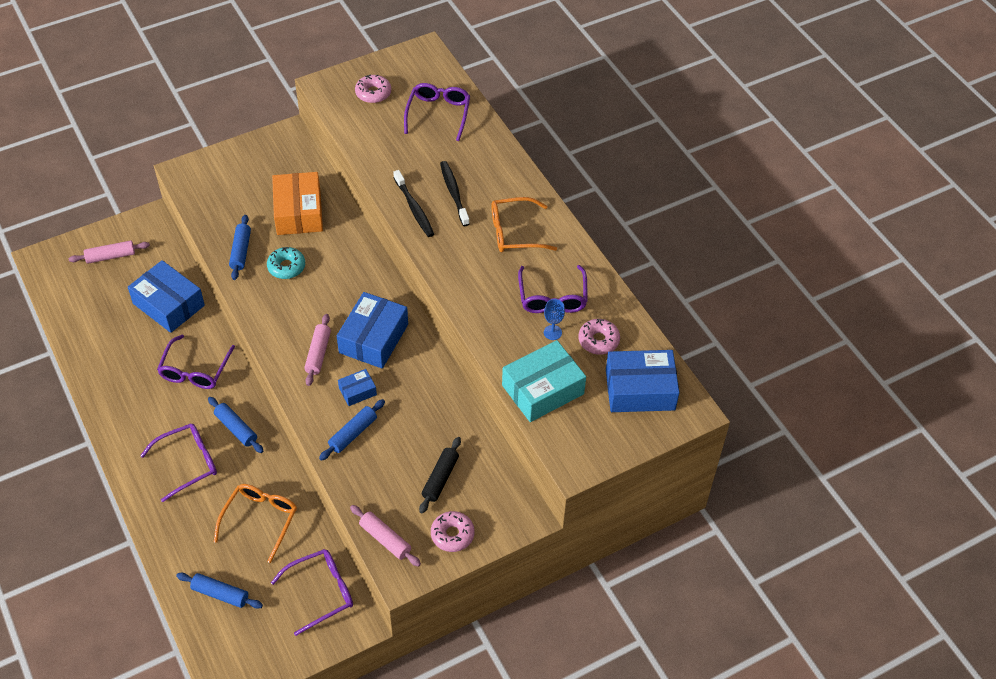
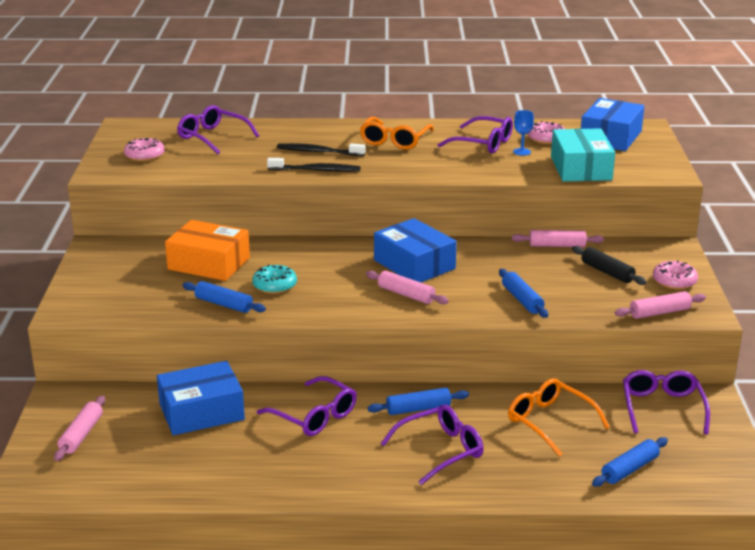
camera: 60 degrees left, 25 degrees down
(187, 463) = (440, 450): purple glasses -> purple glasses turned 60 degrees clockwise
(357, 391) = (472, 286): blue box -> none
(471, 425) = (557, 246): none -> pink rolling pin

